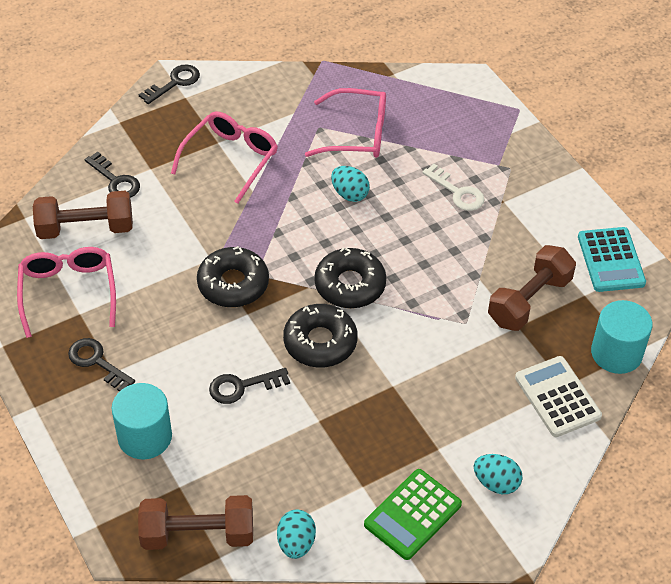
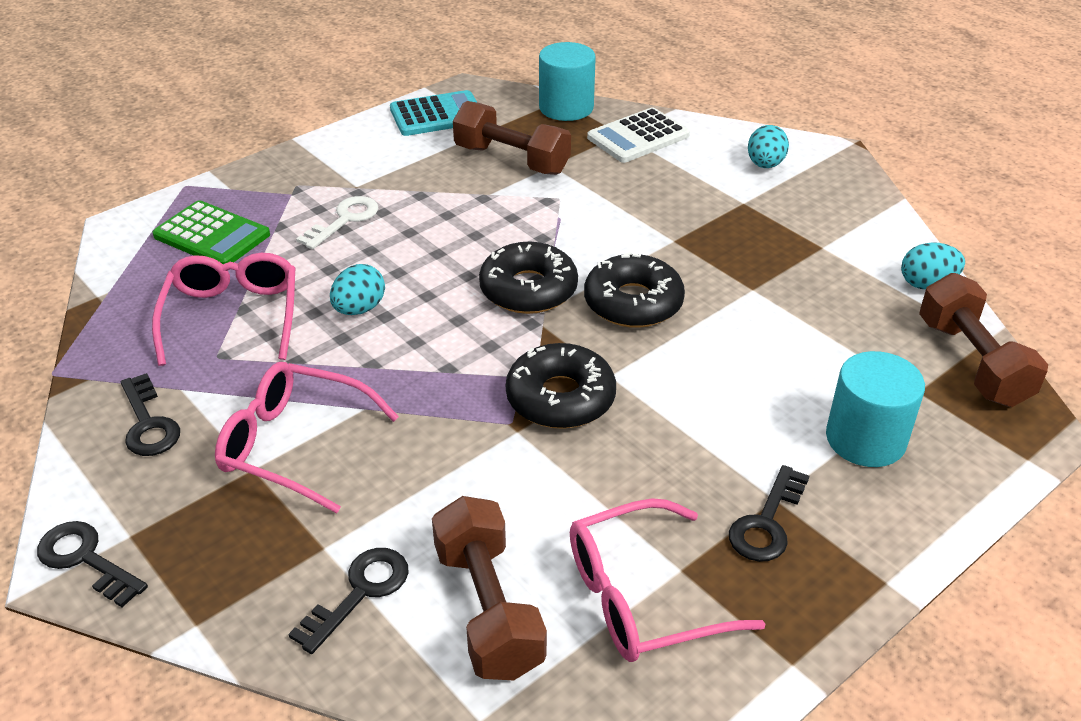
camera: 100 degrees left, 10 degrees down
(243, 386) = (735, 359): black key -> black key (148, 423)
(413, 515) = (836, 210): green calculator -> green calculator (212, 235)

